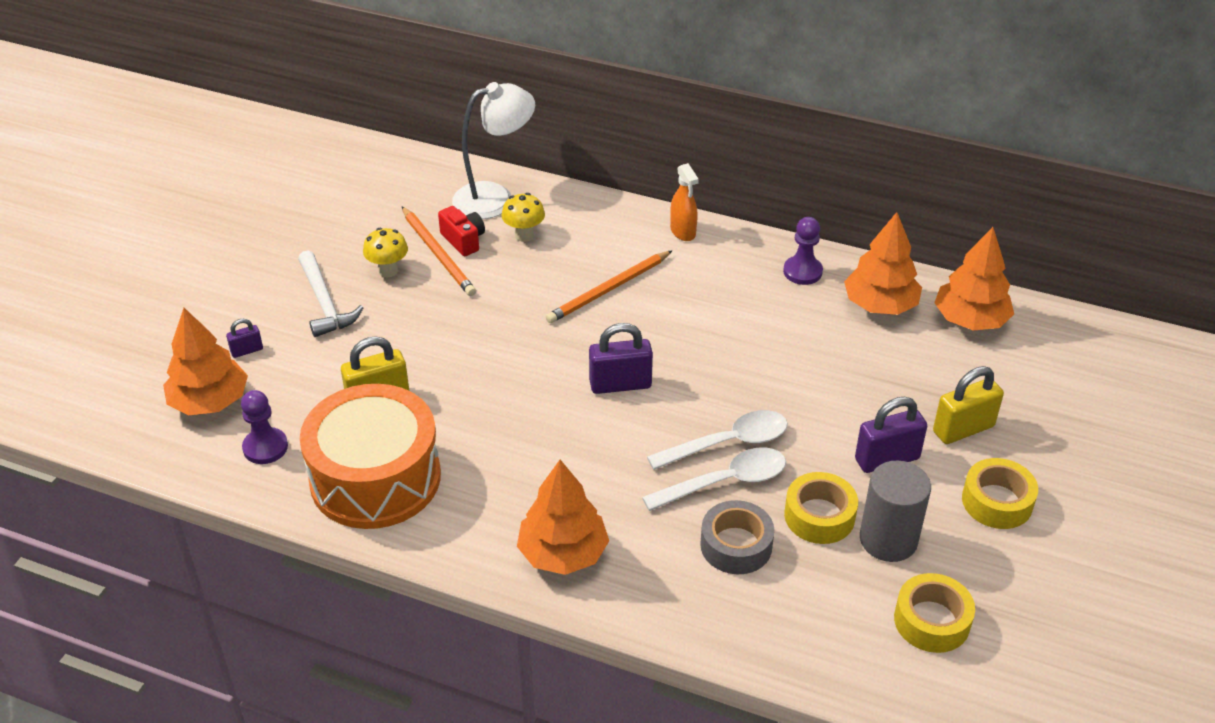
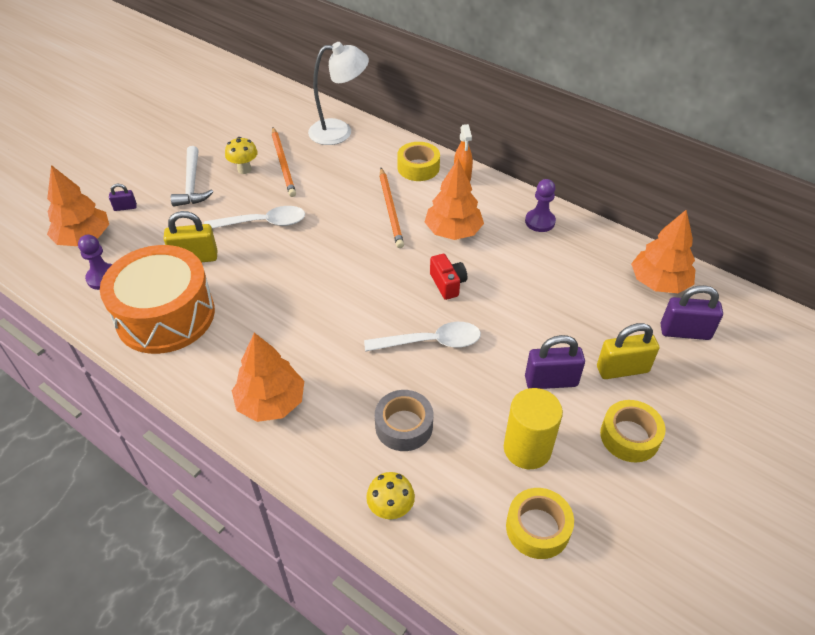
camera: 15 degrees right, 5 degrees up
(463, 240) = (305, 157): red camera -> red camera (447, 284)
(524, 235) = (348, 161): yellow mushroom -> yellow mushroom (391, 510)
(608, 290) = (390, 209): orange pencil -> orange pencil turned 75 degrees counterclockwise
(620, 384) = (369, 281): purple padlock -> purple padlock (685, 332)
(724, 482) = (416, 373): white spoon -> white spoon (262, 223)
(819, 516) = (479, 416): yellow tape -> yellow tape (418, 167)
(880, 305) = (590, 257): orange tree -> orange tree (453, 231)
(888, 540) = (527, 449): grey cylinder -> yellow cylinder

